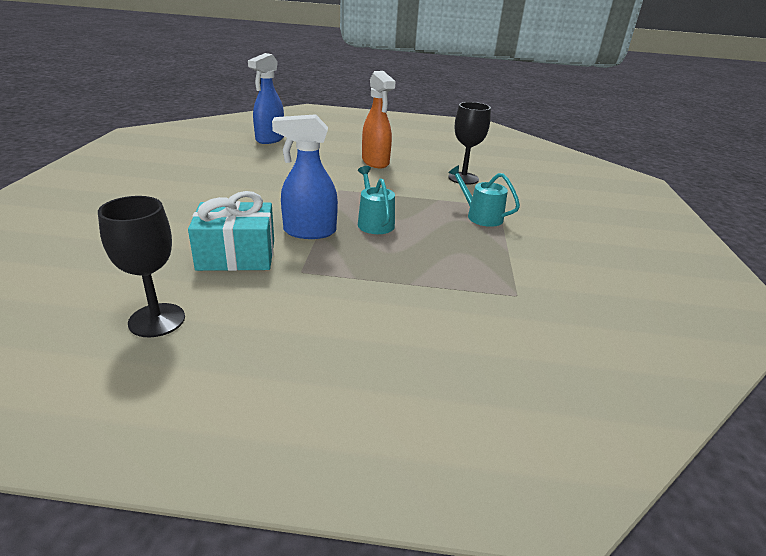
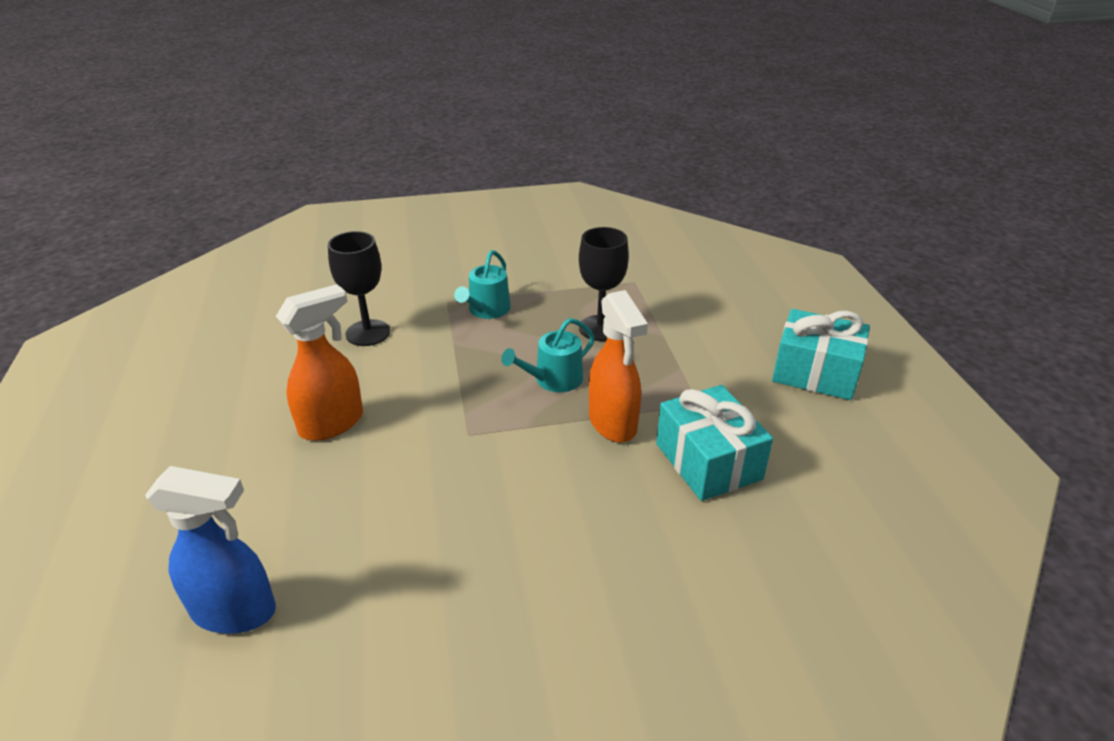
camera: 105 degrees left, 5 degrees up
(157, 320) = (853, 465): black goblet -> black goblet (600, 328)
(289, 357) = (815, 373): none -> turquoise gift
(309, 232) = (613, 423): blue spray bottle -> orange spray bottle

